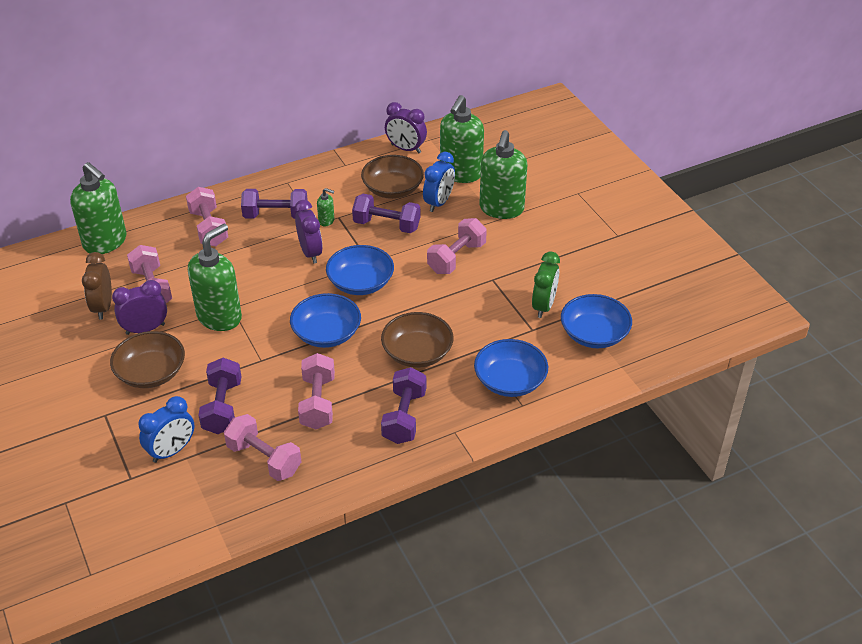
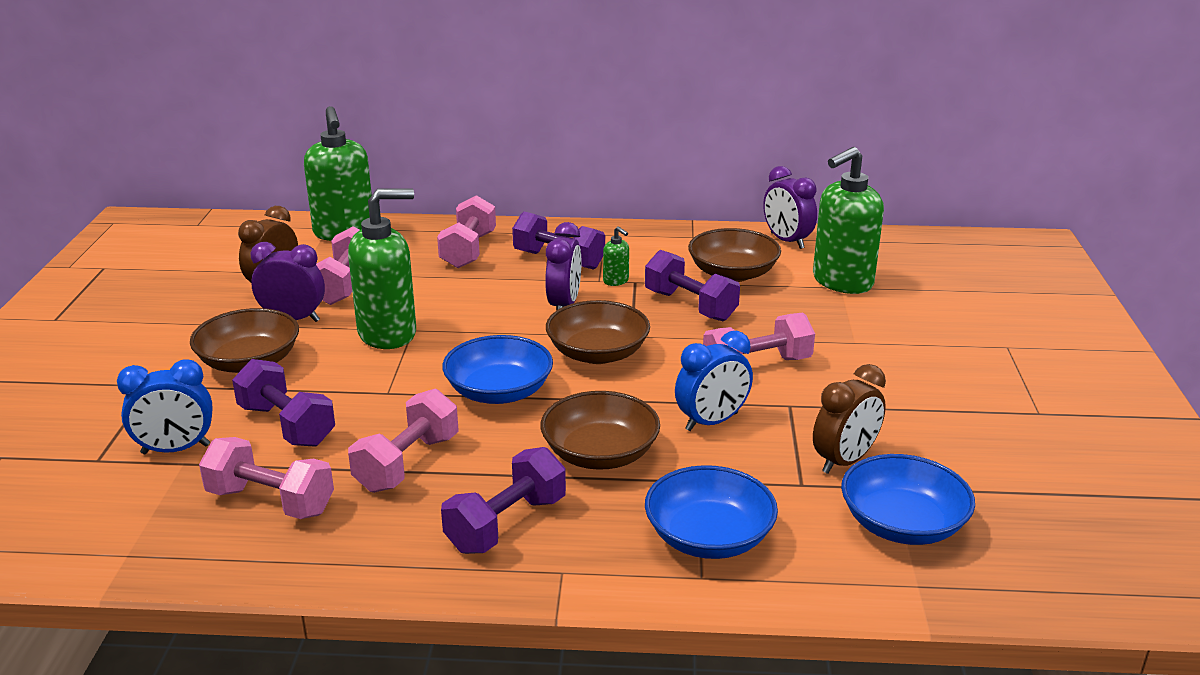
camera: 30 degrees right, 15 degrees down
(222, 407) = (287, 425): purple dumbbell -> purple dumbbell turned 75 degrees counterclockwise
(264, 459) = (271, 501): pink dumbbell -> pink dumbbell turned 45 degrees counterclockwise
(360, 283) = (597, 353): blue bowl -> brown bowl
(439, 203) = (784, 303): blue clock -> blue clock (712, 422)
(501, 209) = (870, 332): green soap dispenser -> none
(544, 306) = (844, 461): green clock -> brown clock

